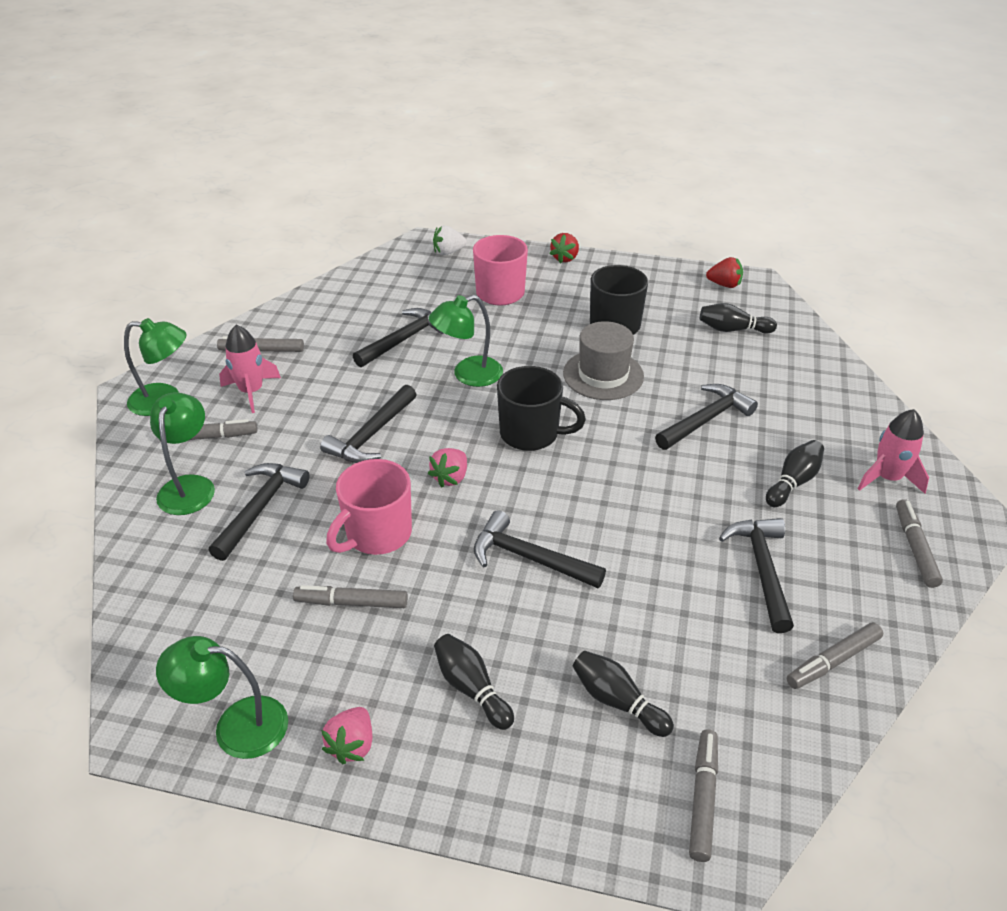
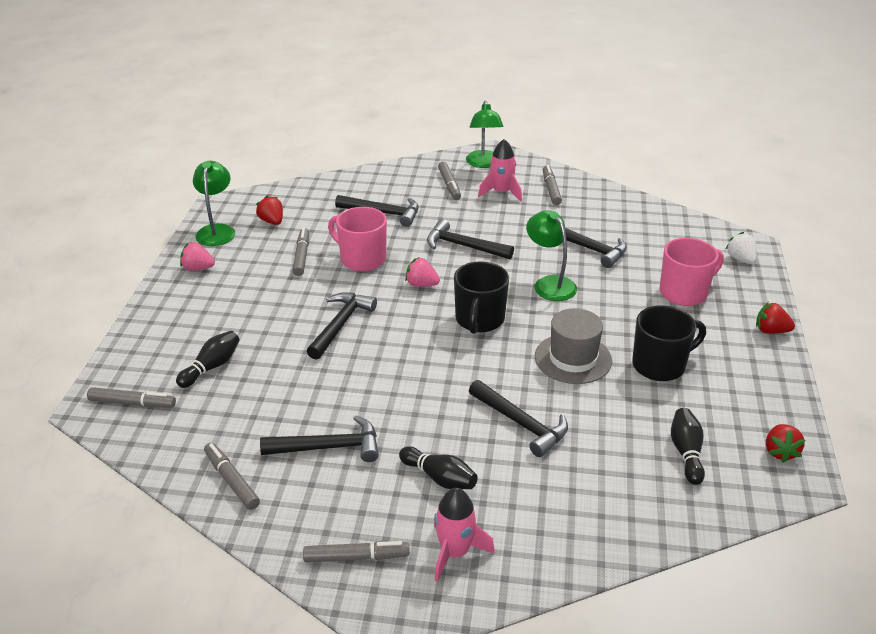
camera: 85 degrees right, 5 degrees down
(189, 486) = (401, 186): green lamp -> none
(234, 645) = (272, 221): none -> red strawberry
(471, 688) = (230, 307): black bowling pin -> none

